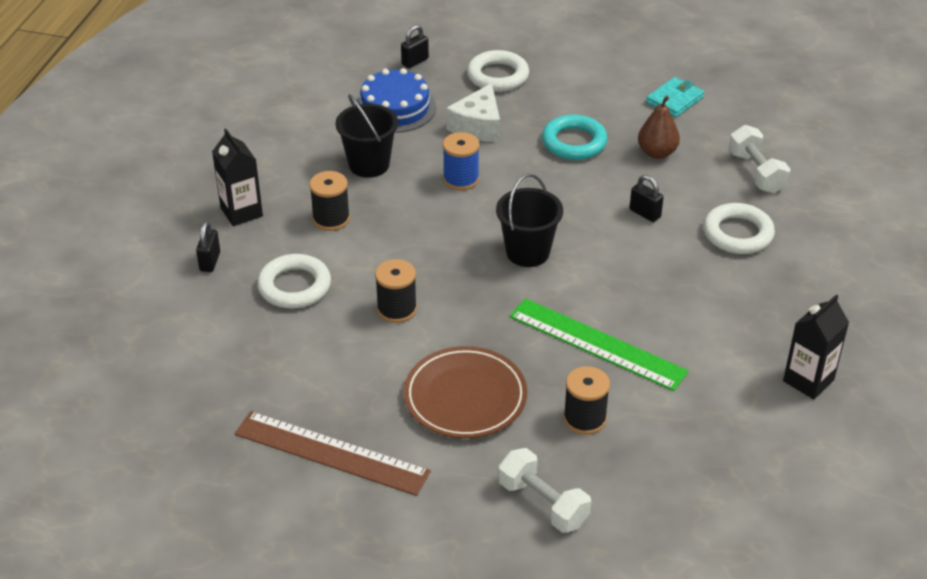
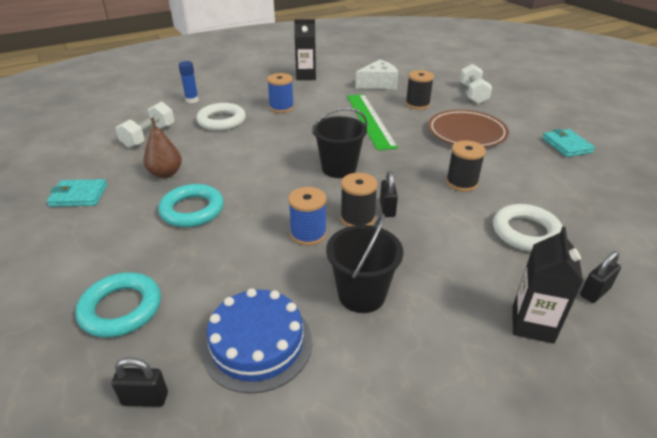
camera: 135 degrees left, 5 degrees down
(331, 219) = (449, 265): black spool -> black spool (357, 218)
(331, 453) = (566, 145): brown ruler -> turquoise wallet
(478, 126) = (225, 269): white cheese -> white cheese (378, 84)
(498, 76) = (121, 309): white ring -> turquoise ring
(645, 213) = (242, 151): black padlock -> black padlock (387, 209)
(721, 296) = (281, 107): none -> blue spool
(830, 239) = (192, 100): none -> blue glue stick

